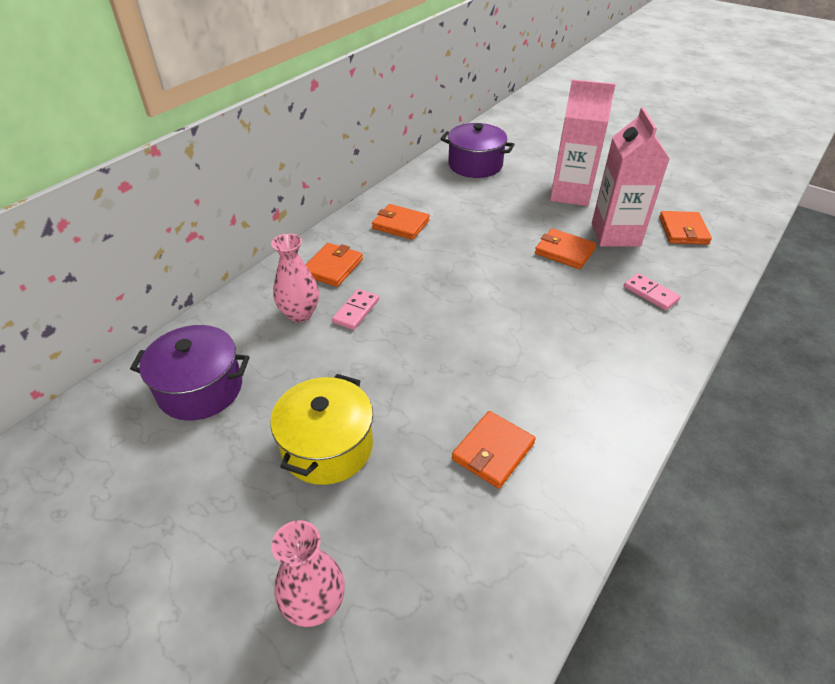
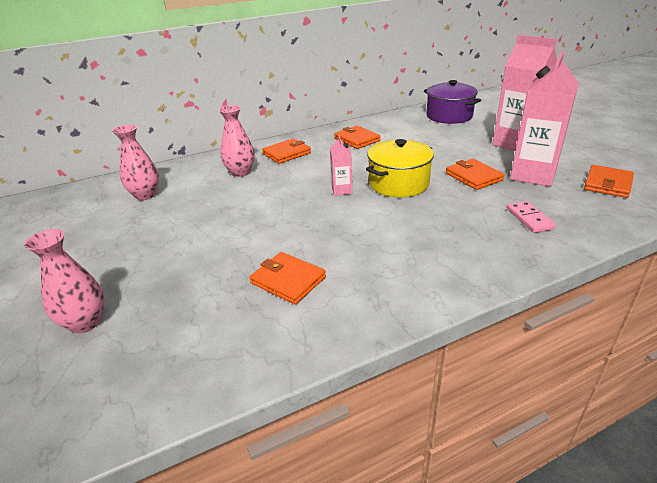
camera: 30 degrees right, 10 degrees down
(200, 389) = (145, 195): purple pot -> pink vase
(327, 447) = (182, 243): yellow pot -> yellow pot (399, 184)
(356, 311) = (277, 178): pink domino -> none
(446, 308) = (341, 190): none -> pink carton
(493, 451) = (288, 280): orange wallet -> orange wallet turned 60 degrees clockwise

